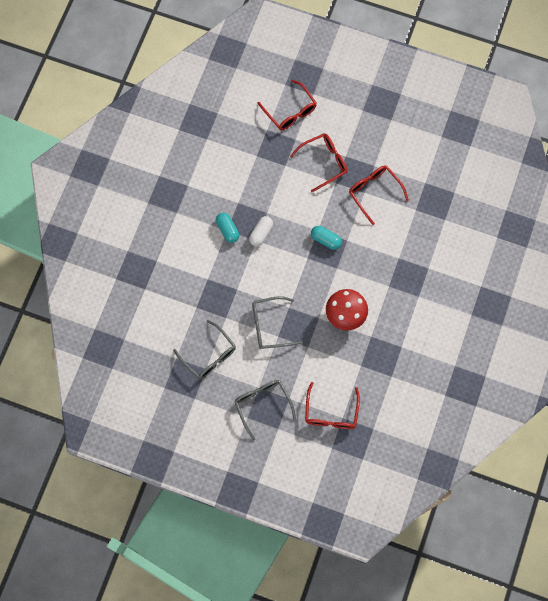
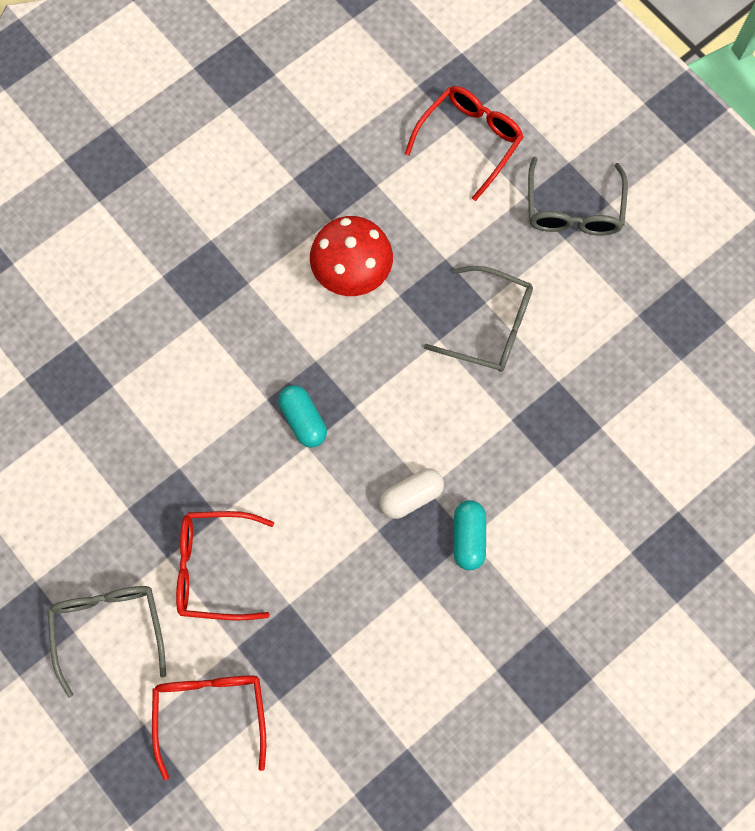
camera: 150 degrees left, 0 degrees up
(209, 355) = (621, 333): grey glasses -> grey glasses (109, 628)
(374, 192) = (162, 458): red glasses -> none

